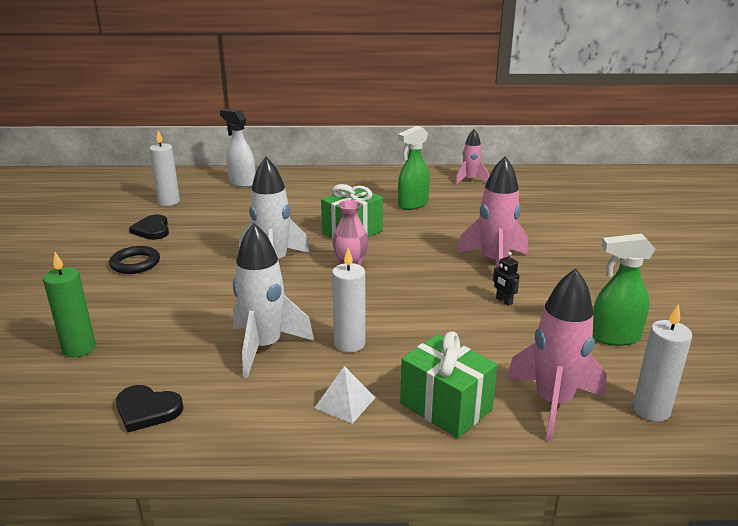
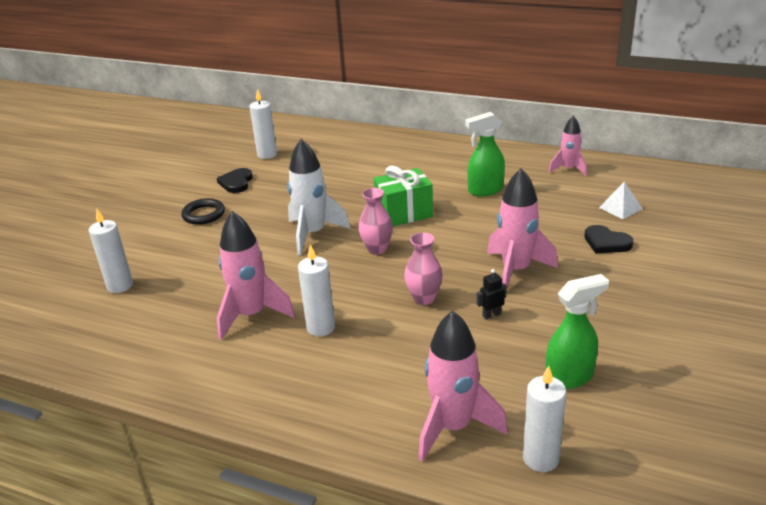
camera: 25 degrees right, 5 degrees up
(79, 348) = (120, 286): green candle -> white candle
(147, 410) = (135, 349): black heart -> black heart (606, 242)
(242, 182) = (342, 142): white spray bottle -> none
(264, 347) = (251, 315): white rocket -> pink rocket
(345, 402) = (279, 380): white pyramid -> white pyramid (620, 208)
(431, 299) = (424, 298): none -> pink vase
(445, 406) = (357, 405): green gift -> none
(504, 301) = (491, 315): black robot -> black robot turned 75 degrees clockwise
(614, 337) = (570, 377): green spray bottle -> green spray bottle turned 135 degrees clockwise

